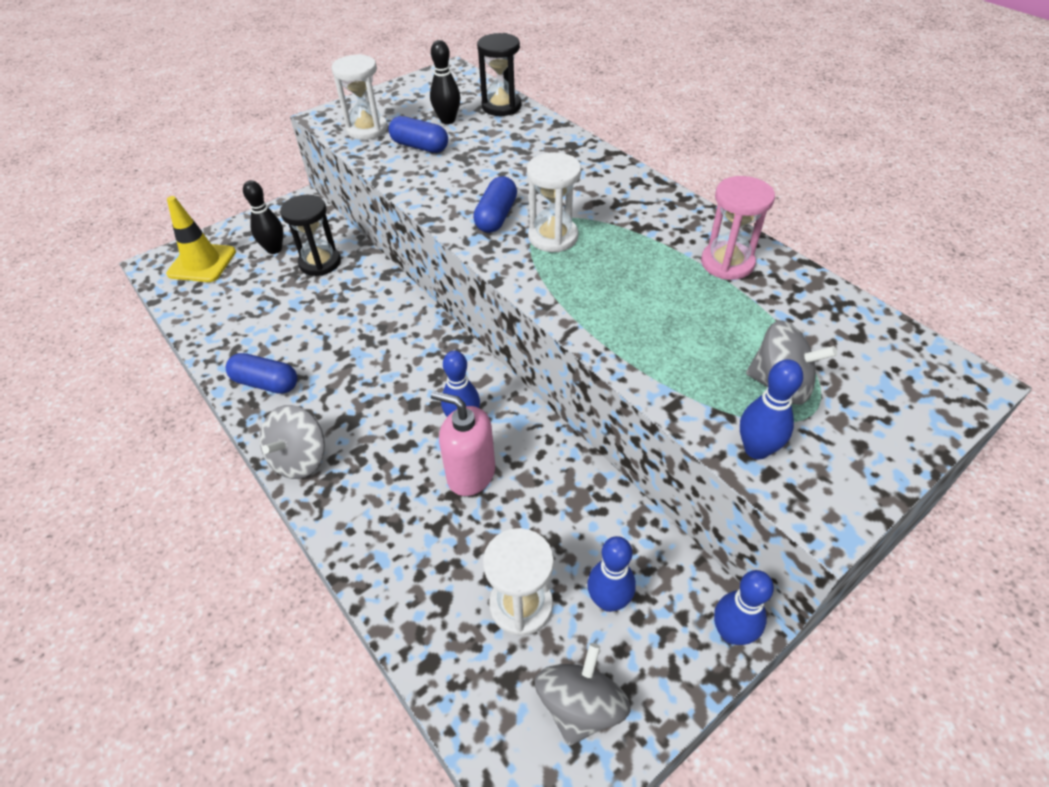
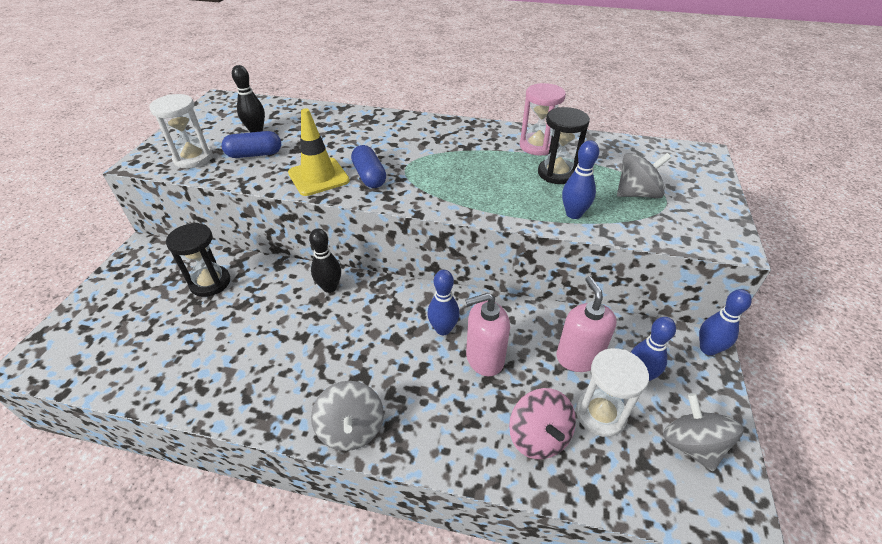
camera: 40 degrees left, 5 degrees down
(202, 263) = (86, 336): yellow traffic cone -> yellow traffic cone (318, 177)
(266, 383) = (259, 393): blue capsule -> none
(274, 249) = (153, 292): black bowling pin -> black bowling pin (330, 287)
(439, 579) = (538, 437): none -> pink spinning top
(501, 106) = (288, 110): black hourglass -> black hourglass (557, 173)
(553, 237) = (422, 173): white hourglass -> none
(565, 536) = (578, 357): none -> pink soap dispenser
(756, 449) = (667, 231): blue bowling pin -> blue bowling pin (573, 214)

